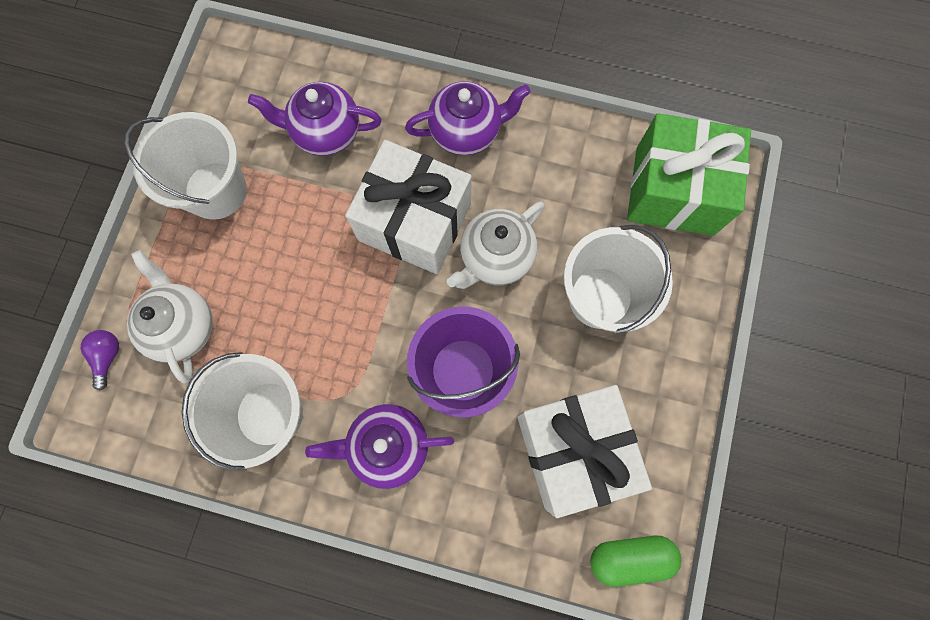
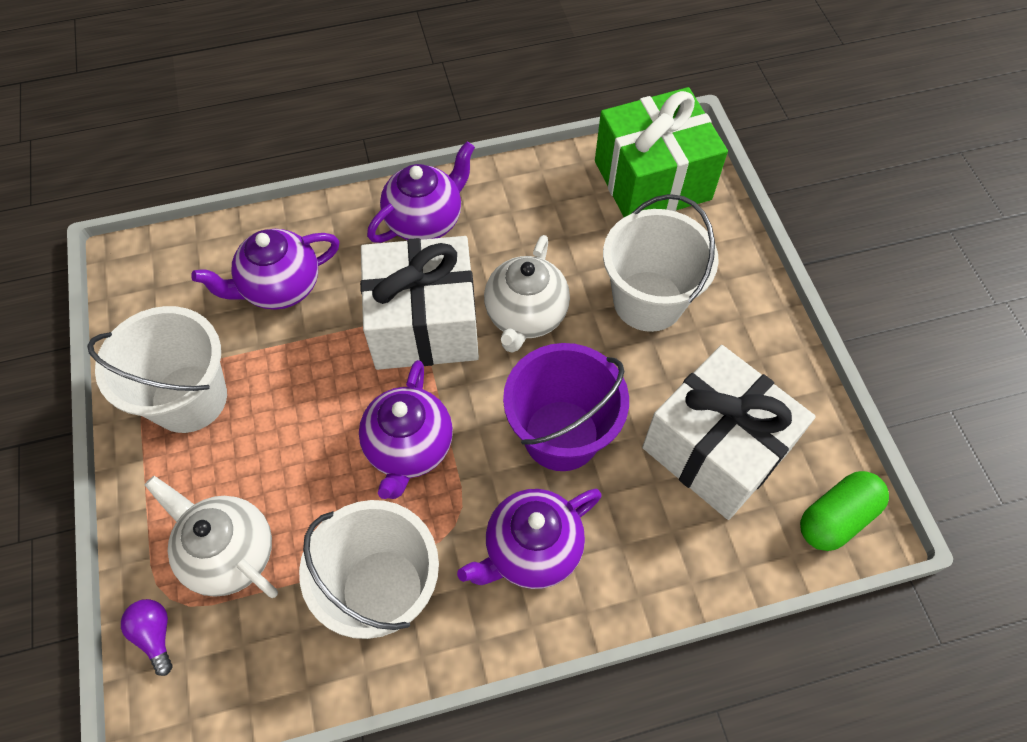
camera: 30 degrees left, 15 degrees down
(347, 317) = (409, 448): none -> purple teapot

